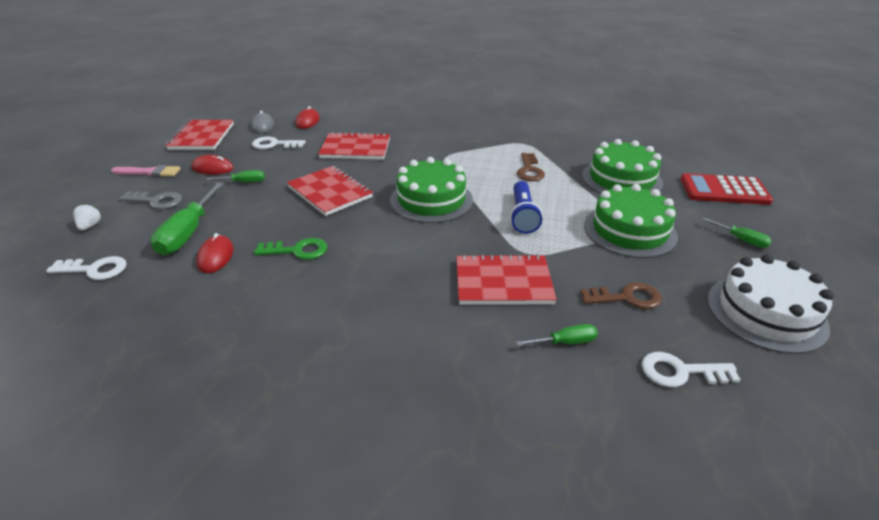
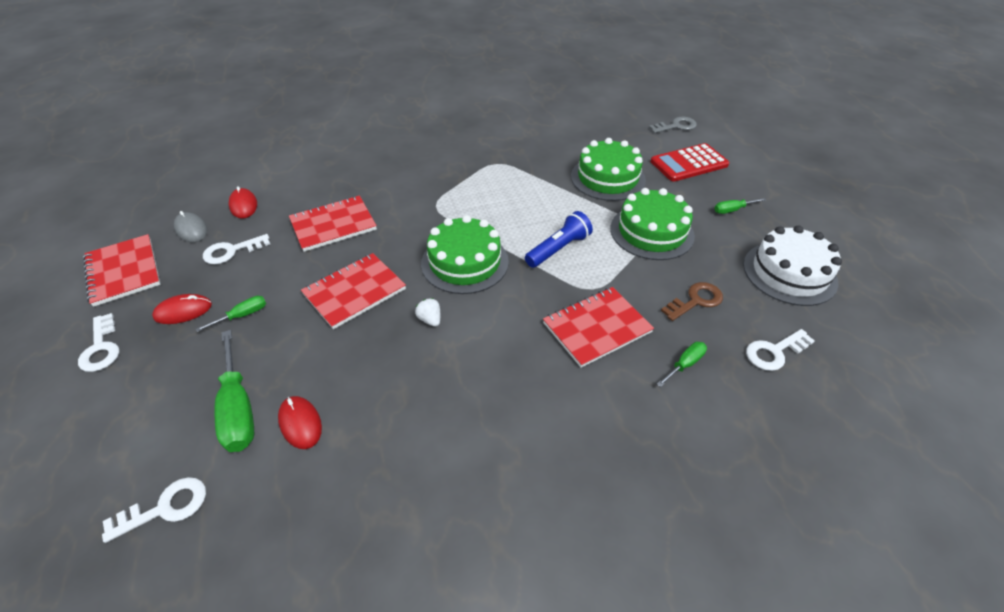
camera: 30 degrees left, 10 degrees up
(90, 226) = (95, 455): white strawberry -> white strawberry (430, 319)
(150, 172) = (101, 348): pink brush -> white key
(156, 201) = (153, 384): grey key -> grey key (676, 126)
(298, 250) = (384, 376): green key -> none
(330, 192) = (354, 292): red notebook -> red notebook turned 60 degrees counterclockwise
(522, 216) = (558, 249): blue flashlight -> blue flashlight turned 105 degrees counterclockwise
(529, 170) = (526, 194): brown key -> none
(741, 240) = (732, 210): green screwdriver -> green screwdriver turned 150 degrees clockwise

